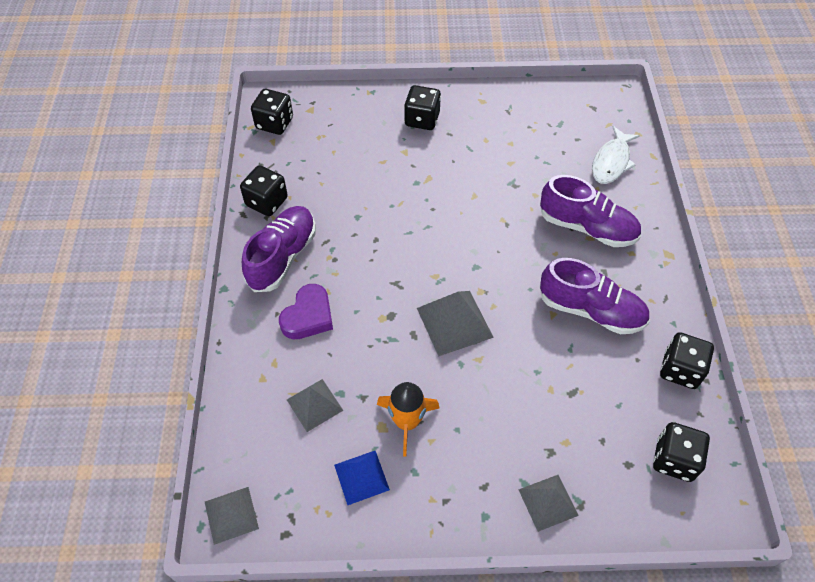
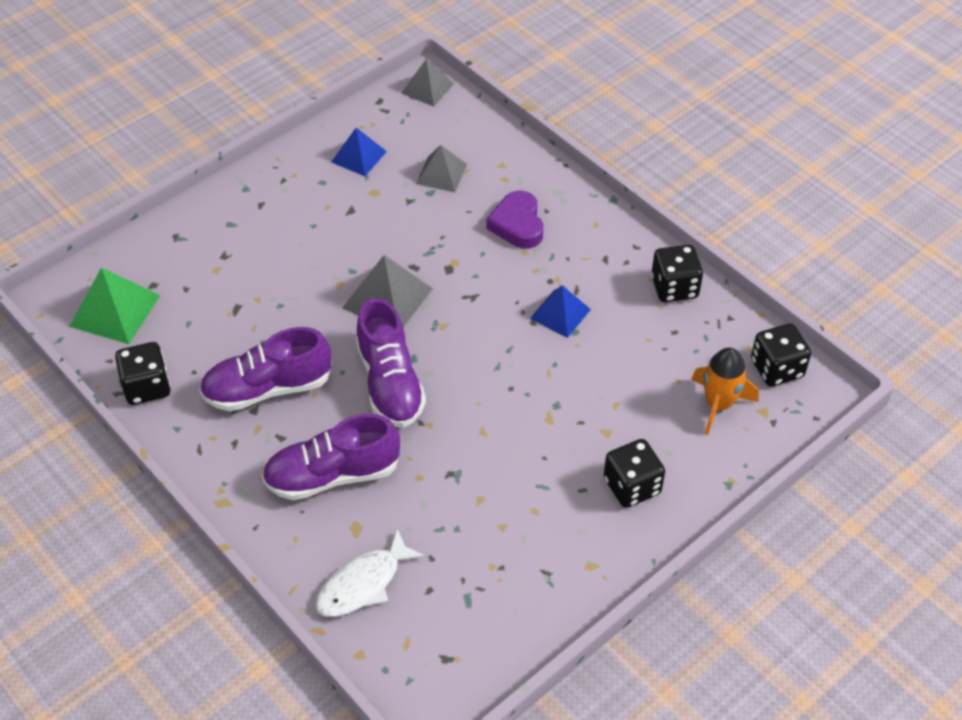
camera: 140 degrees right, 5 degrees down
(282, 257) = (597, 253): purple shoe -> purple shoe (390, 383)
(353, 233) = (560, 313): none -> blue pyramid
(407, 421) = (358, 206): orange rocket -> orange rocket (719, 404)
(548, 502) = (203, 223): grey pyramid -> none
(611, 162) = (363, 583): white fish -> white fish turned 120 degrees counterclockwise
(674, 459) = (115, 311): black dice -> green pyramid

